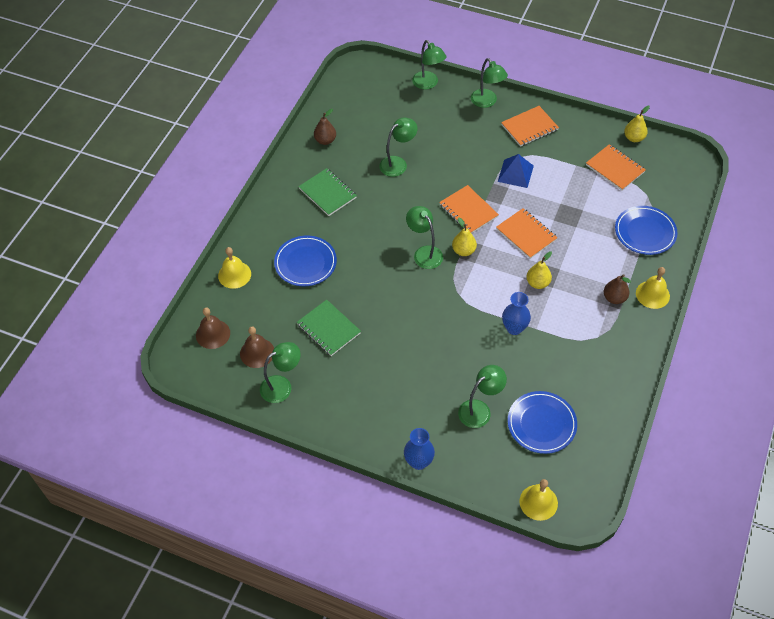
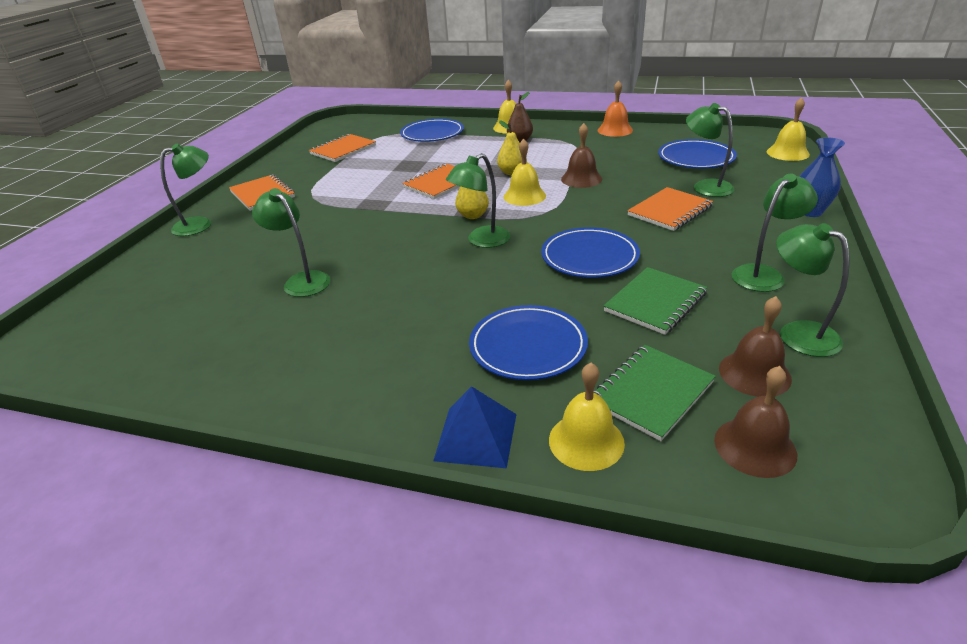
camera: 95 degrees left, 20 degrees down
(325, 140) = (219, 366): brown pear -> none
(328, 193) = (359, 344): green notebook -> green notebook (651, 393)
(388, 308) = (589, 257): none -> blue plate
(428, 84) = (131, 272): green lamp -> green lamp (763, 274)
(468, 211) = (403, 219): orange notebook -> orange notebook (670, 211)
(490, 285) = (524, 196): none -> yellow bell
(514, 328) = (581, 179): blue vase -> brown bell
(515, 173) = (341, 196): blue pyramid -> blue pyramid (476, 437)
(628, 380) = (615, 130): none -> orange bell
(634, 138) = (300, 145): yellow pear -> none

